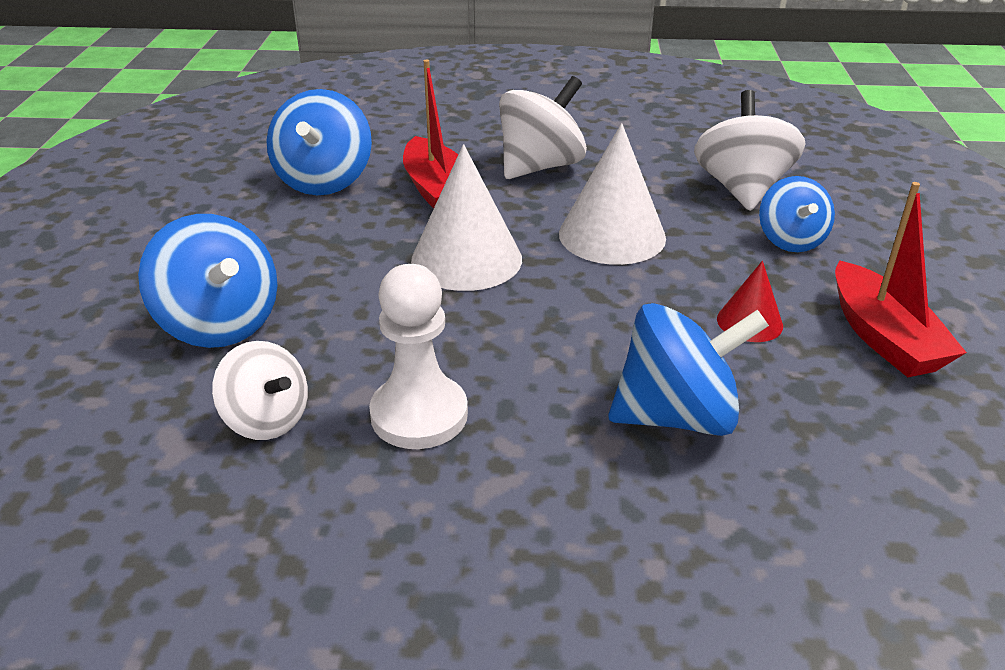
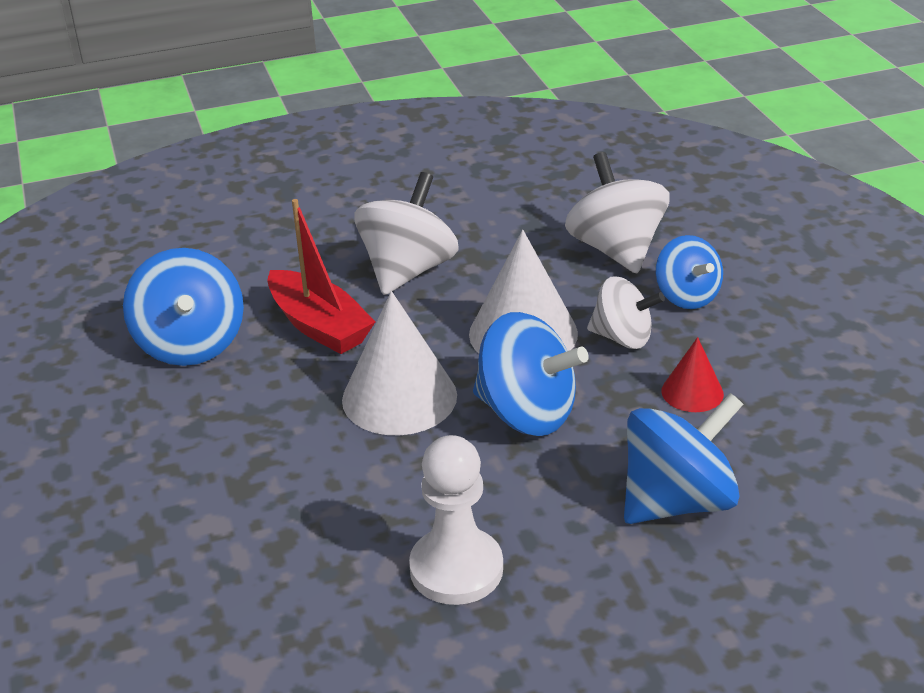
camera: 20 degrees left, 0 degrees up
(220, 324) = (200, 537): blue spinning top -> blue spinning top (526, 413)
(267, 420) = (319, 618): white spinning top -> white spinning top (622, 338)
(883, 337) = (808, 376): red boat -> none

